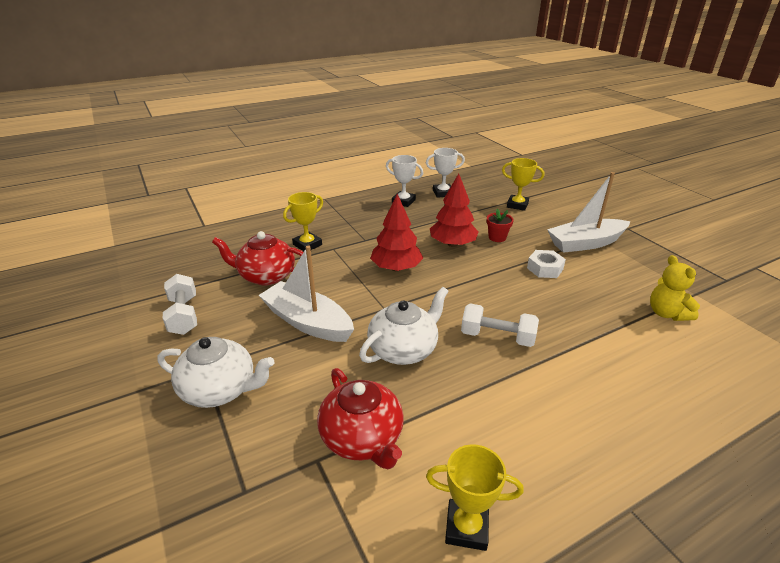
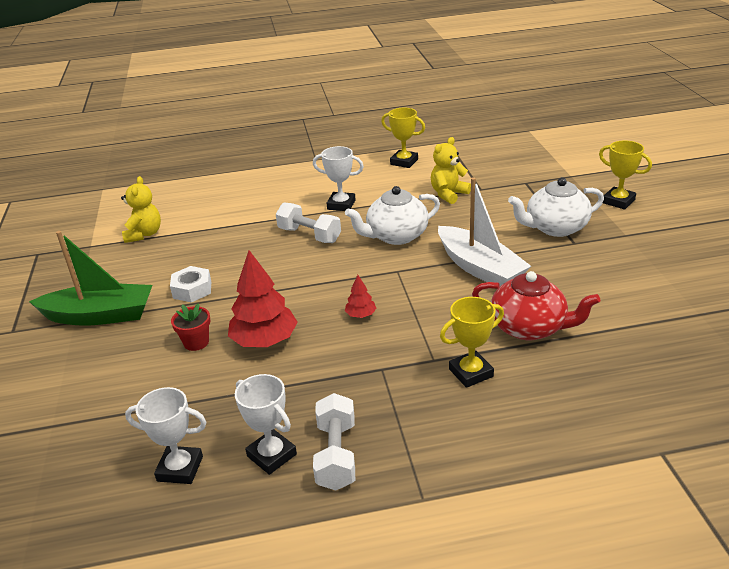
camera: 160 degrees left, 0 degrees up
(184, 315) = (616, 291): white dumbbell -> white dumbbell (336, 455)
(220, 389) = (555, 228): white teapot -> white teapot turned 45 degrees counterclockwise
(362, 438) = (448, 194): red teapot -> yellow teddy bear
(396, 268) = (361, 315): red tree -> red tree, size x0.47
(498, 391) = (341, 205): none -> white trophy
(517, 205) = (91, 406): yellow trophy -> yellow trophy (618, 201)
(585, 243) = (100, 315): white boat -> green boat

